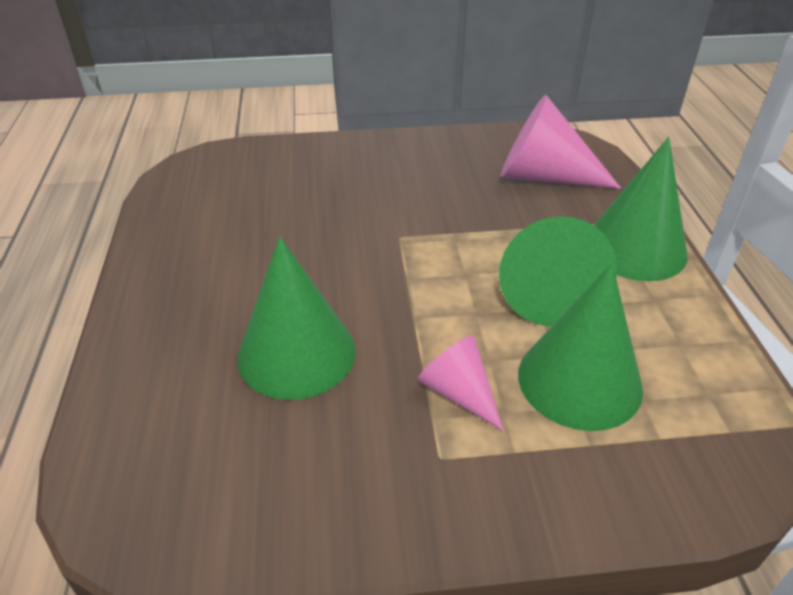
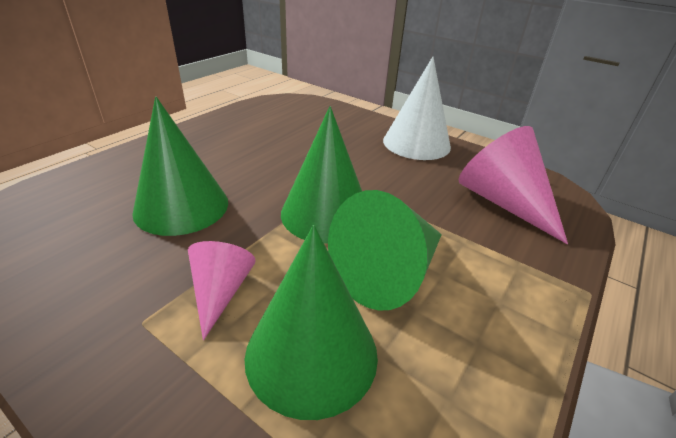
camera: 40 degrees right, 5 degrees down
(404, 152) = (416, 143): none -> white cone
(635, 248) = (517, 293): green cone -> green cone (325, 214)

